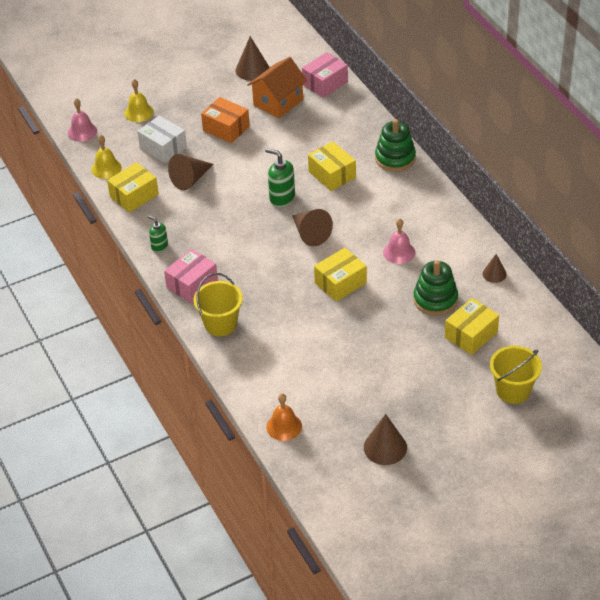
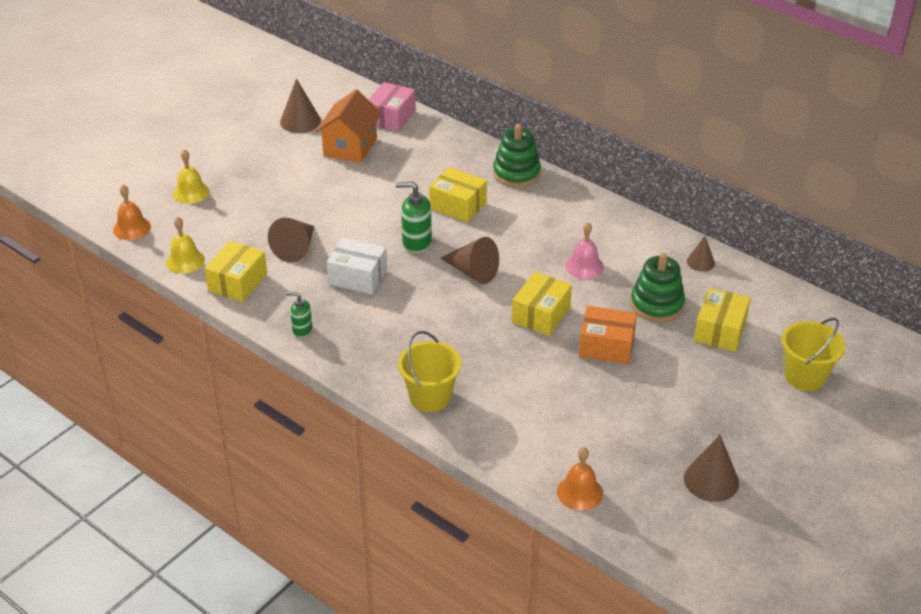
camera: 25 degrees left, 5 degrees down
(82, 131) = (132, 228): pink bell -> orange bell
(163, 147) = (243, 223): white box -> white box (358, 277)
(192, 284) = (368, 362): pink box -> none
(226, 128) = (306, 186): orange box -> orange box (606, 346)

